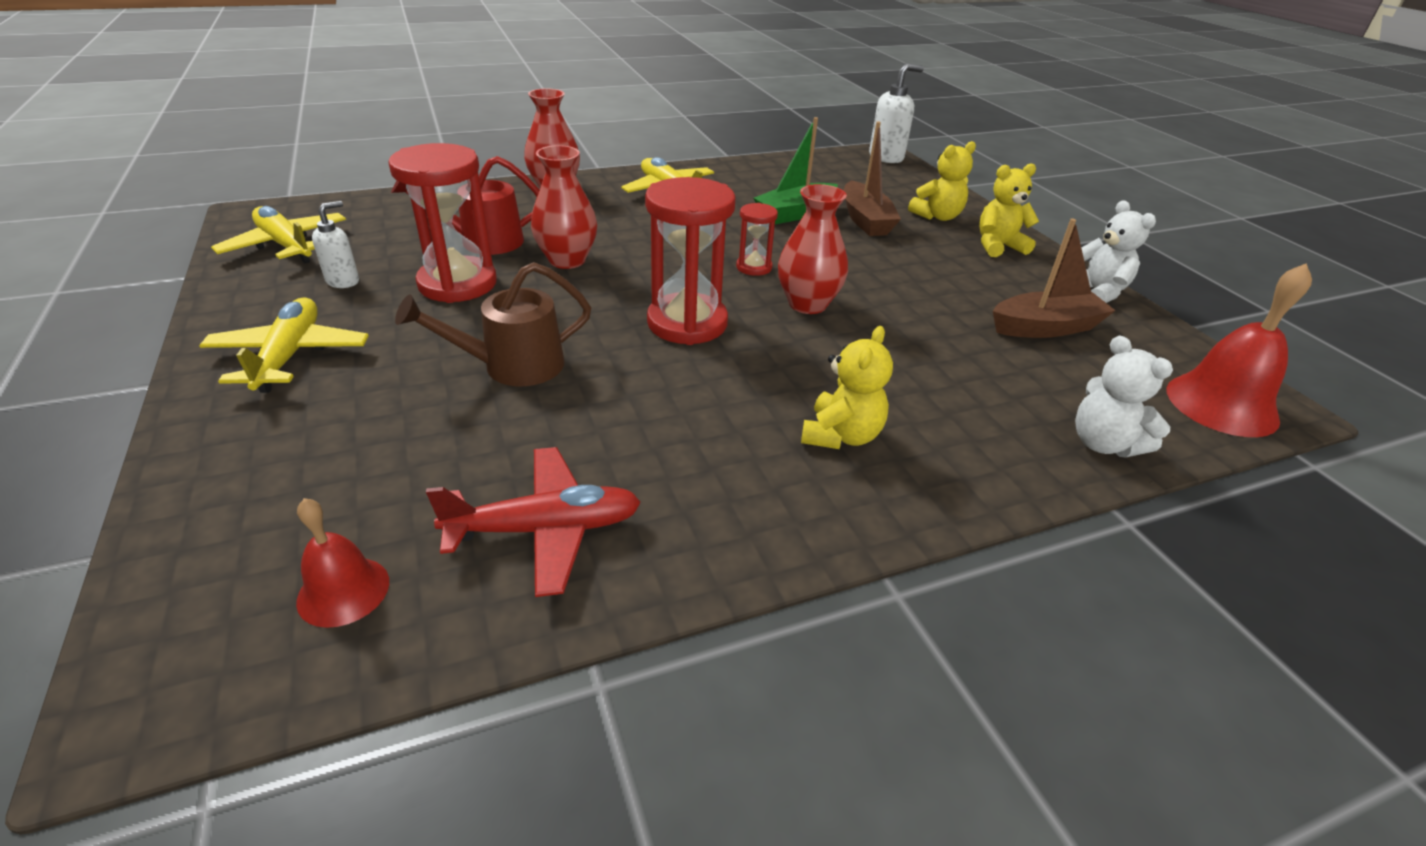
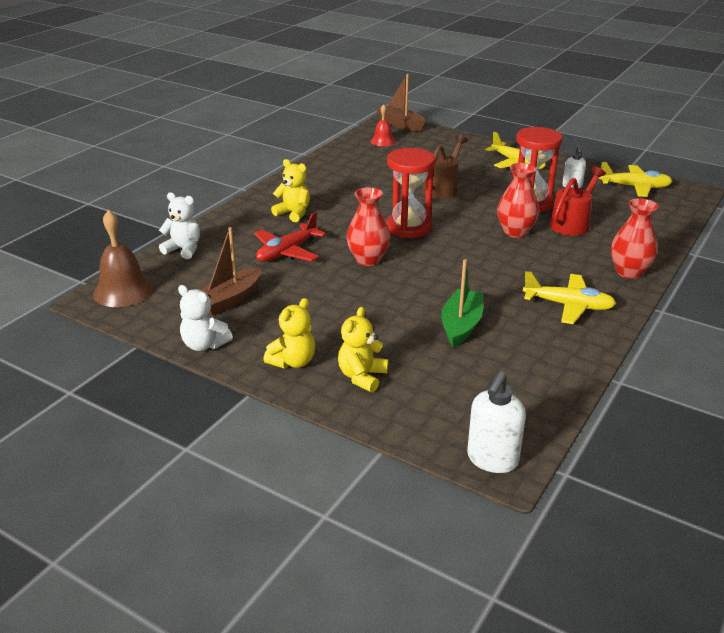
camera: 145 degrees right, 5 degrees down
(545, 529) = (355, 163): red plane -> red plane (287, 252)
(754, 267) = (424, 269): red hourglass -> none
(841, 435) = (293, 213): yellow teddy bear -> yellow teddy bear turned 135 degrees clockwise
(865, 220) = (408, 343): brown boat -> brown boat (400, 124)
(1221, 404) = (123, 290): red bell -> brown bell

